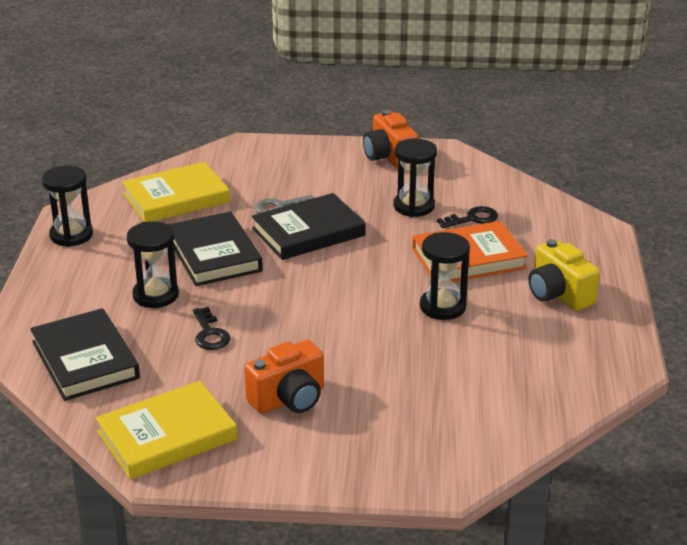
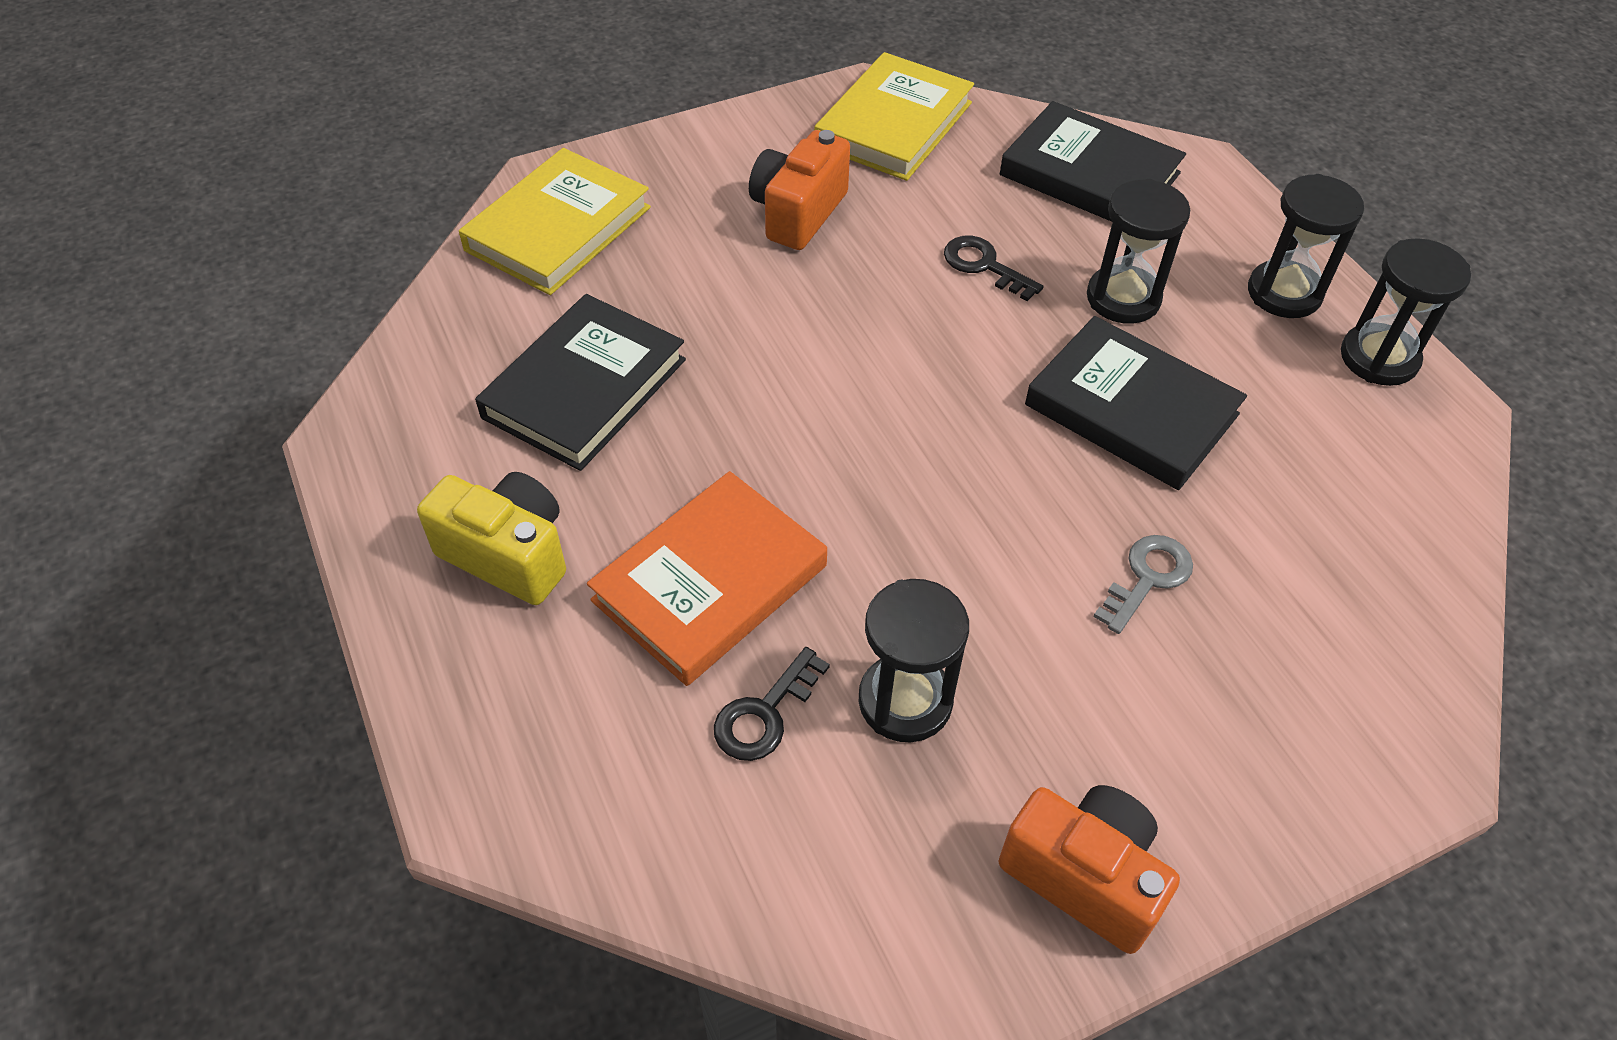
camera: 150 degrees right, 20 degrees up
(176, 198) = (1340, 518): yellow book -> yellow book (558, 229)
(308, 232) = (1036, 529): black book -> black book (585, 388)
(442, 307) = (692, 445): black hourglass -> black hourglass (1284, 293)

